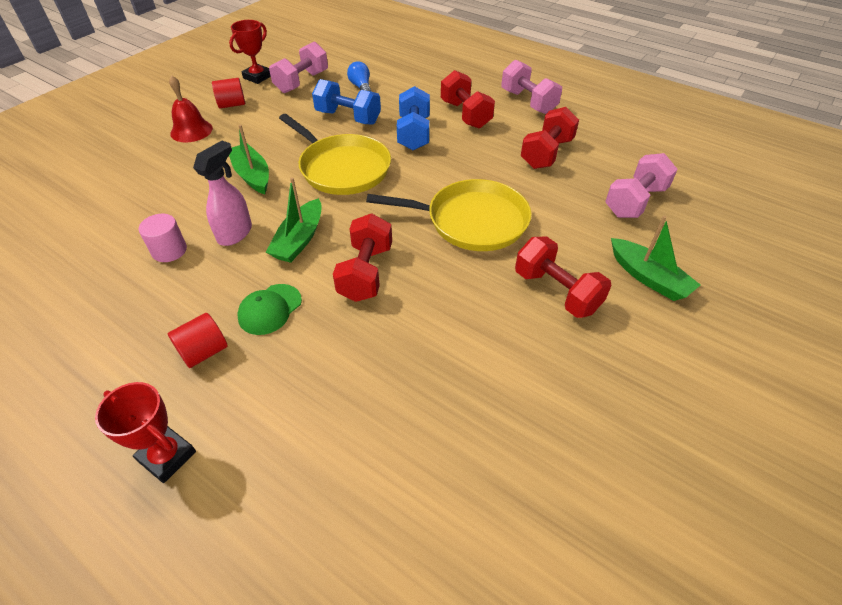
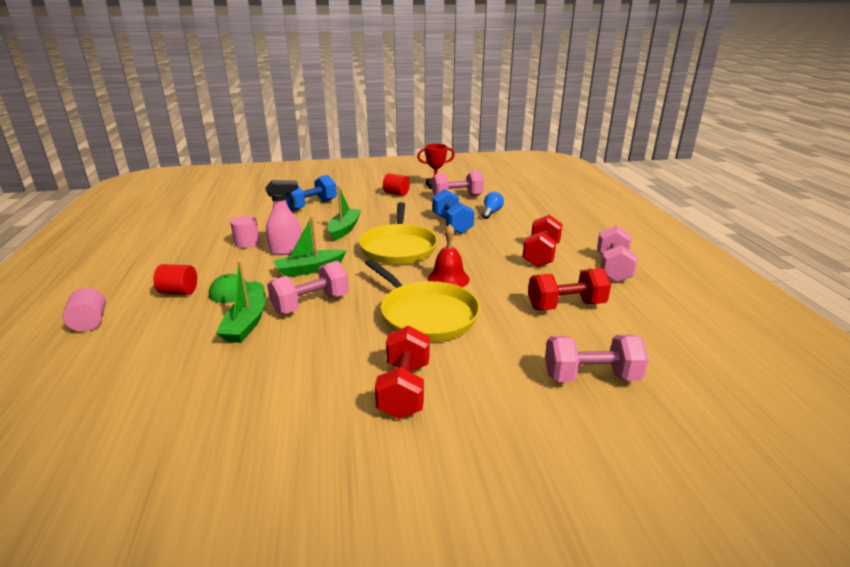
camera: 45 degrees right, 20 degrees down
(167, 456) = (89, 322): red trophy -> pink cylinder
(191, 130) = (354, 197): red bell -> red bell (448, 279)
(366, 273) = (311, 304): red dumbbell -> pink dumbbell
(414, 134) = (480, 250): blue dumbbell -> blue dumbbell (311, 205)
(648, 277) = (499, 432): green boat -> green boat (246, 324)

